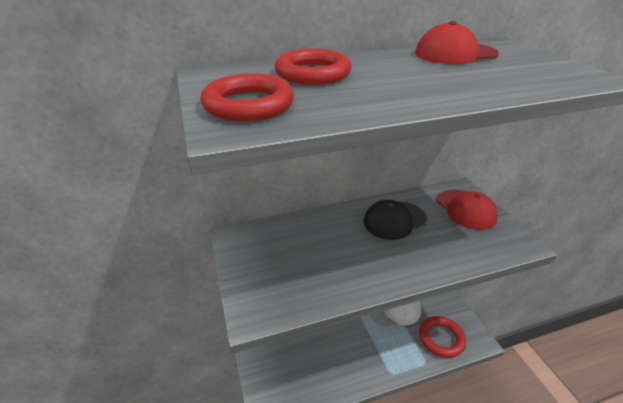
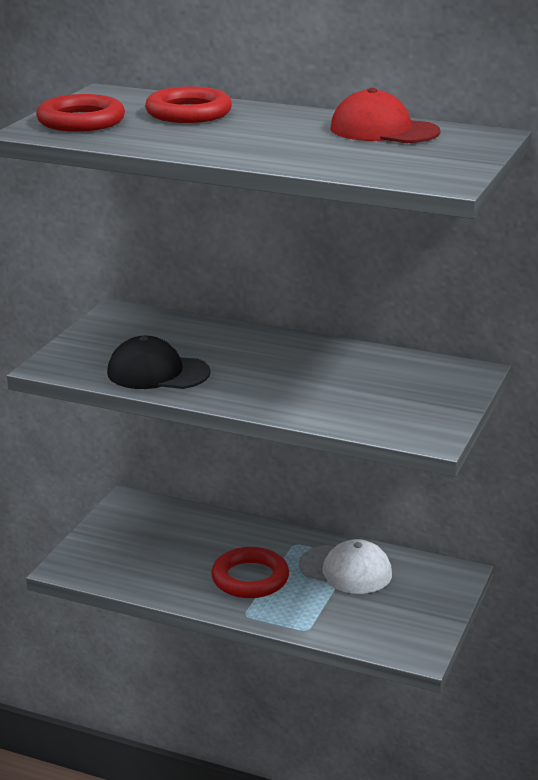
camera: 40 degrees right, 10 degrees down
(394, 220) = (315, 363): black cap -> black cap (158, 373)
(441, 338) = (366, 623): red ring -> red ring (250, 578)
(466, 209) = (429, 388): red cap -> none

